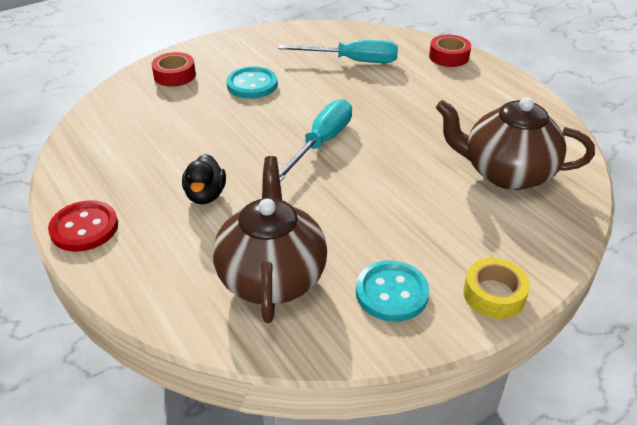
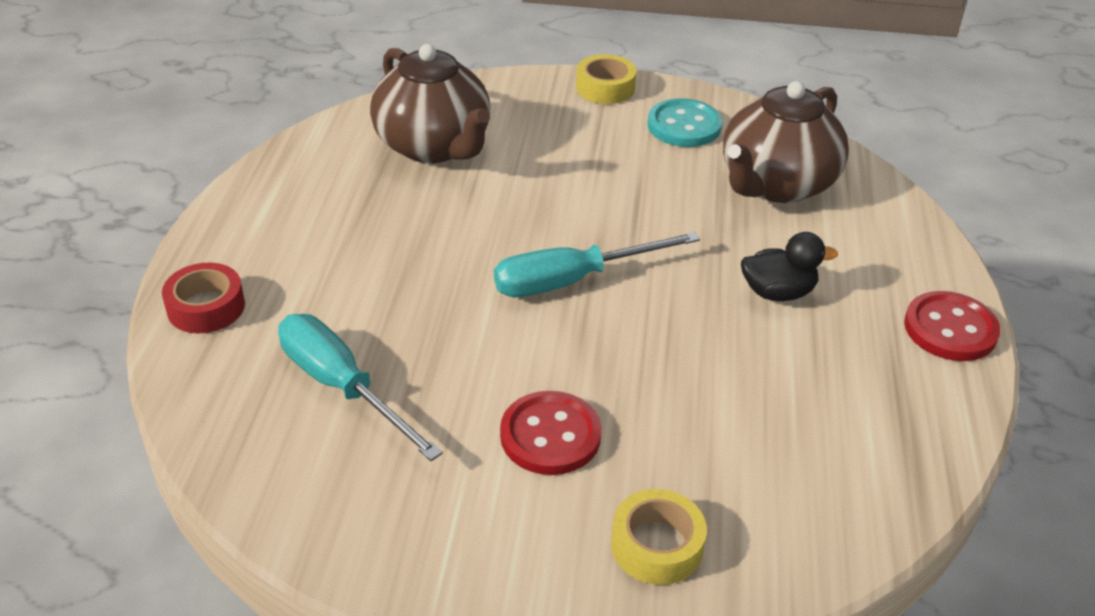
camera: 140 degrees left, 0 degrees up
(174, 75) = (657, 546): red tape -> yellow tape
(205, 195) = (778, 292): black duck -> black duck turned 45 degrees clockwise
(252, 84) = (550, 435): turquoise button -> red button

